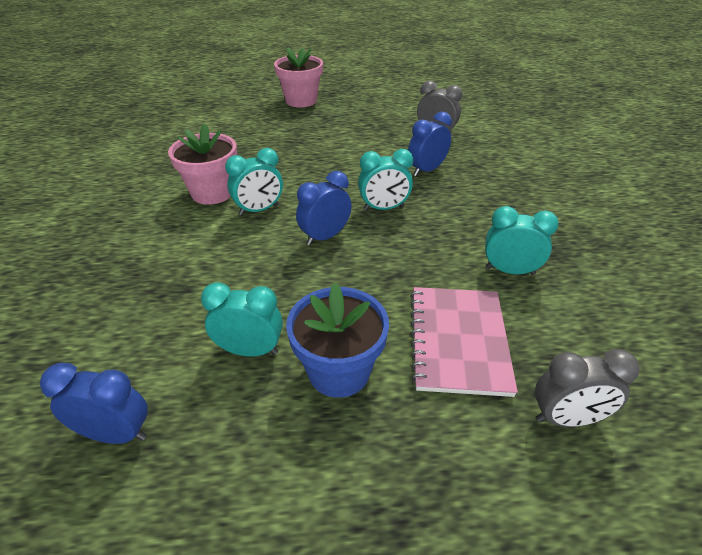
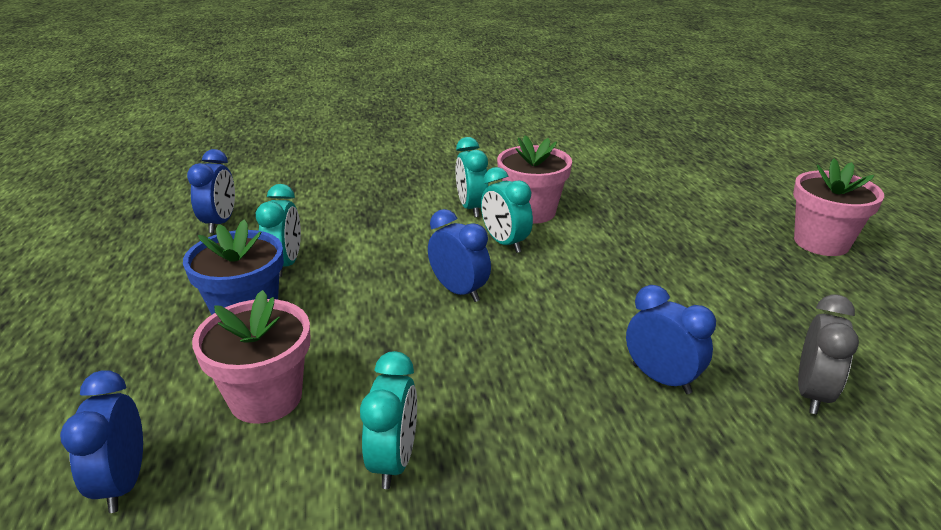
camera: 85 degrees right, 10 degrees down
(384, 208) = (532, 335): turquoise clock -> turquoise clock (471, 208)
(458, 341) = (266, 398): pink notebook -> pink flower pot
(566, 418) = (123, 483): grey clock -> blue clock

